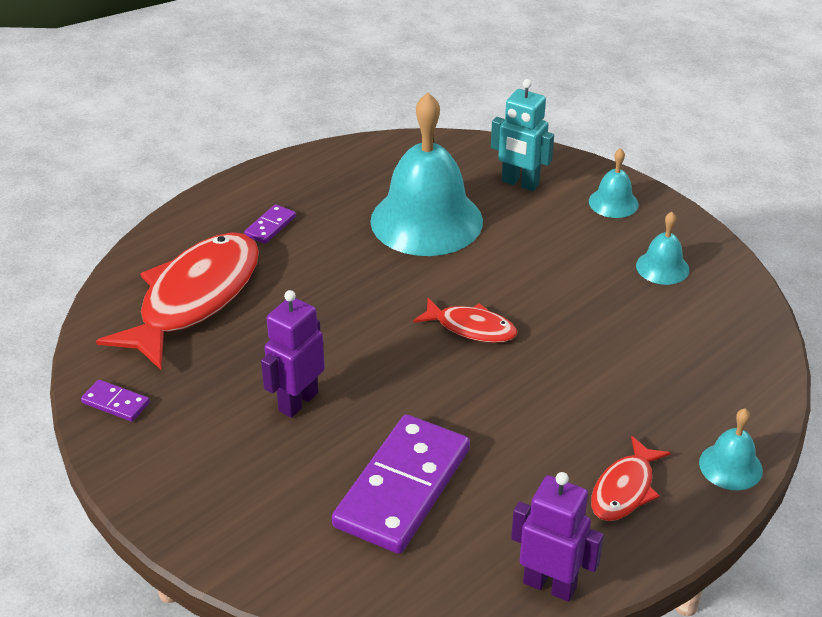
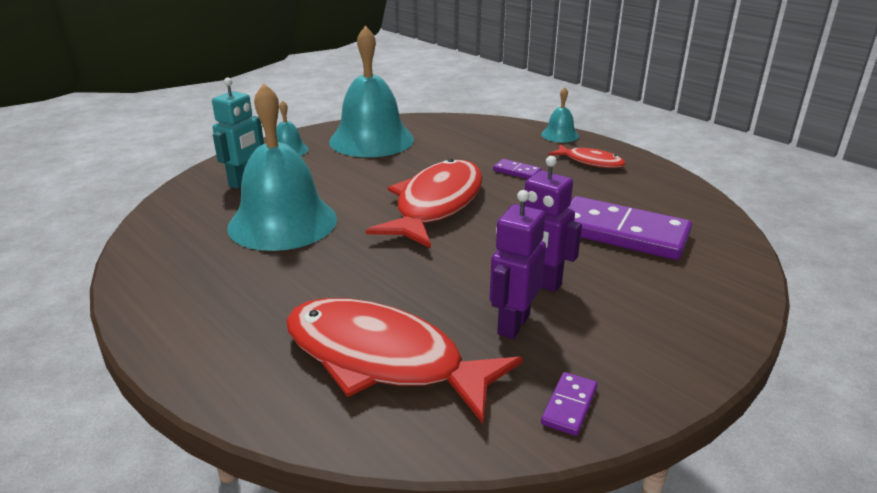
camera: 90 degrees left, 10 degrees down
(270, 226) = (257, 311): purple domino -> purple domino (517, 171)
(471, 328) = (436, 205): red fish -> red fish, size x2.01
(549, 585) = (681, 186): purple robot -> purple robot (513, 324)
(662, 267) = (371, 140): turquoise bell -> turquoise bell, size x2.23

